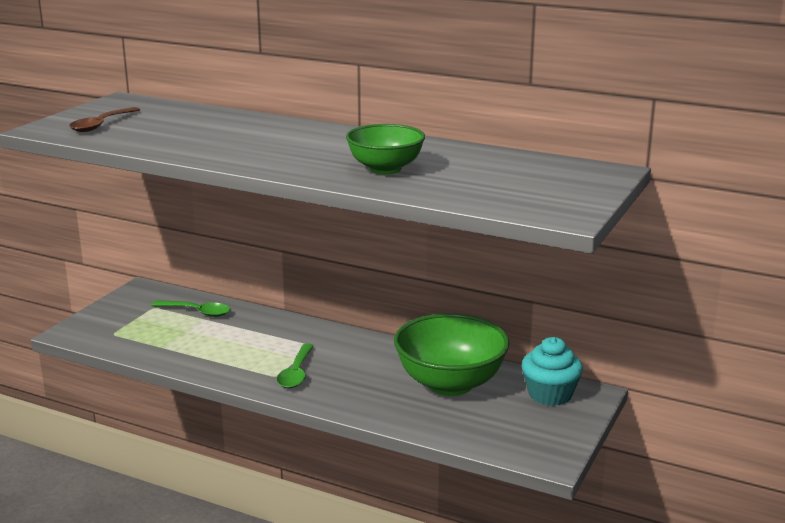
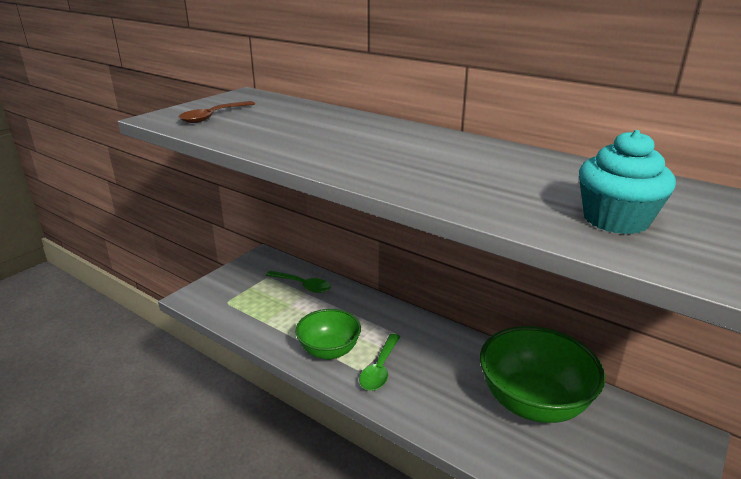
camera: 10 degrees right, 5 degrees up
(385, 169) = (491, 186): green bowl -> green bowl (329, 351)
(550, 394) = (643, 432): turquoise cupcake -> turquoise cupcake (615, 219)

